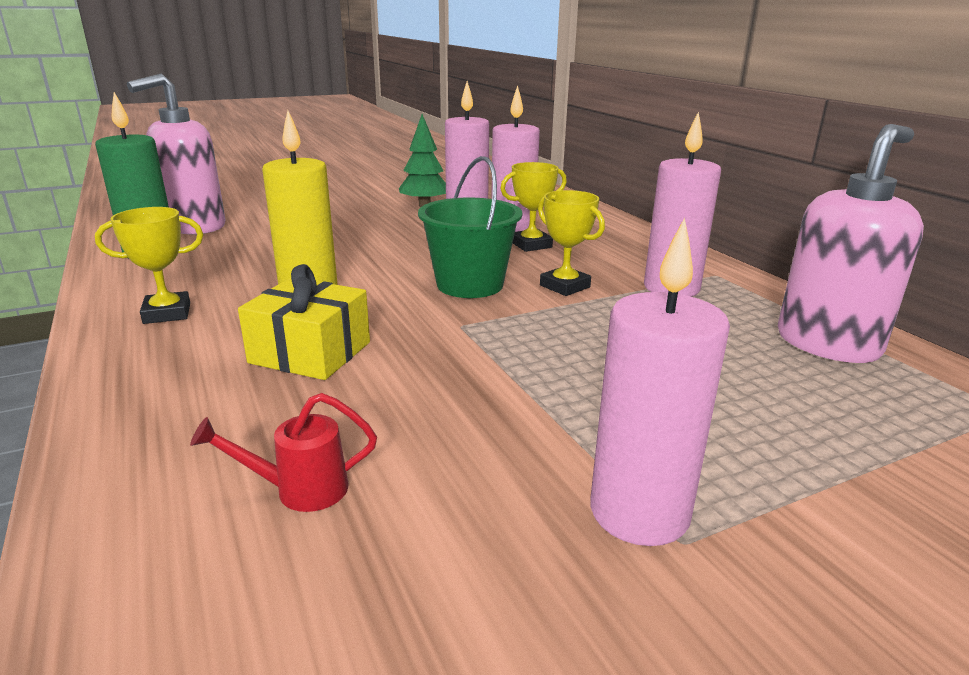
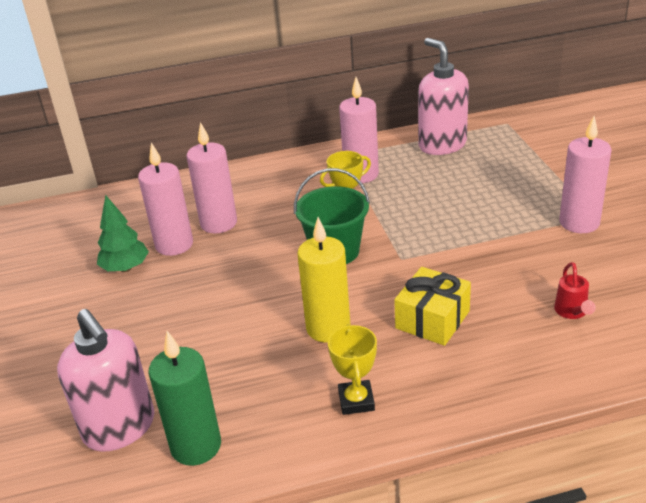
camera: 75 degrees left, 10 degrees up
(531, 245) = (262, 218): yellow trophy -> none

